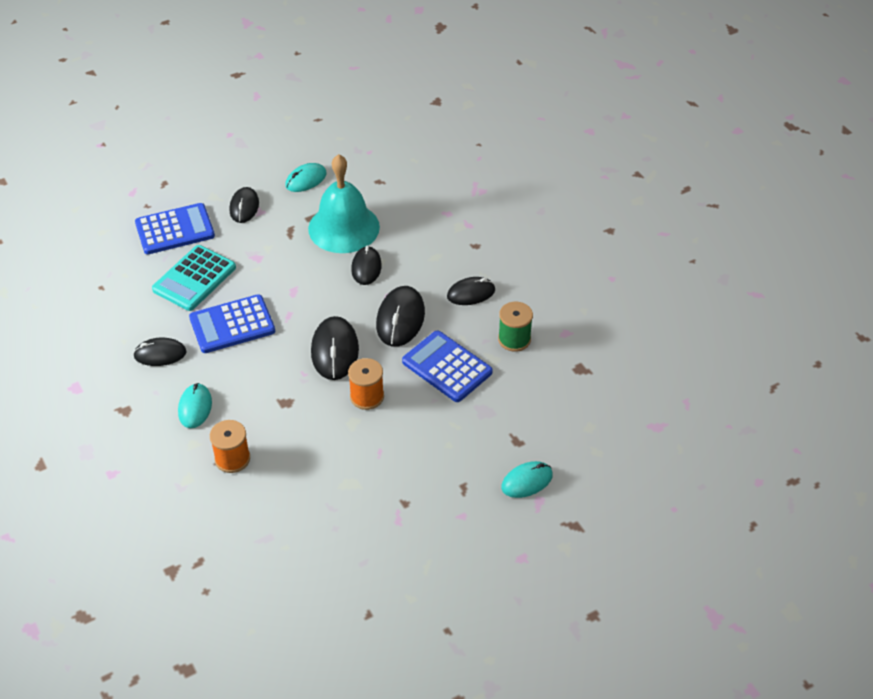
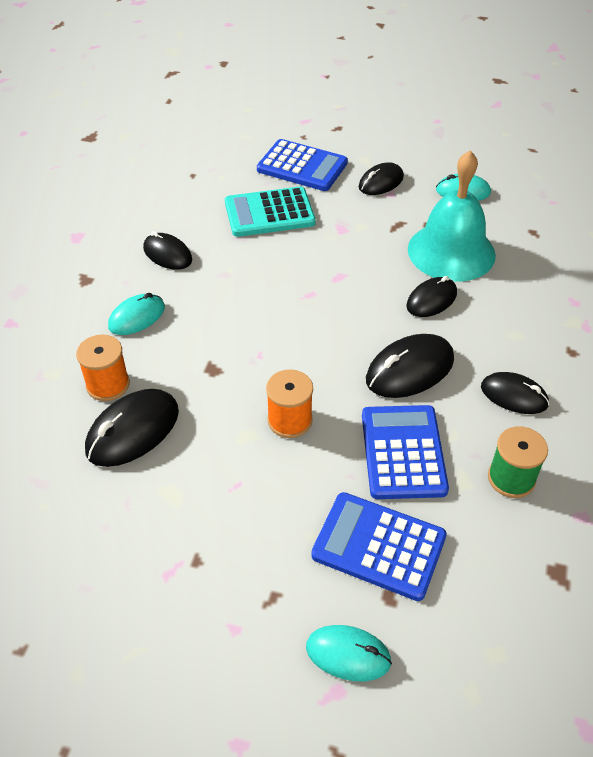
camera: 45 degrees right, 0 degrees up
(232, 325) = (252, 270): blue calculator -> blue calculator (378, 546)
(335, 351) = (312, 355): black mouse -> black mouse (133, 431)

